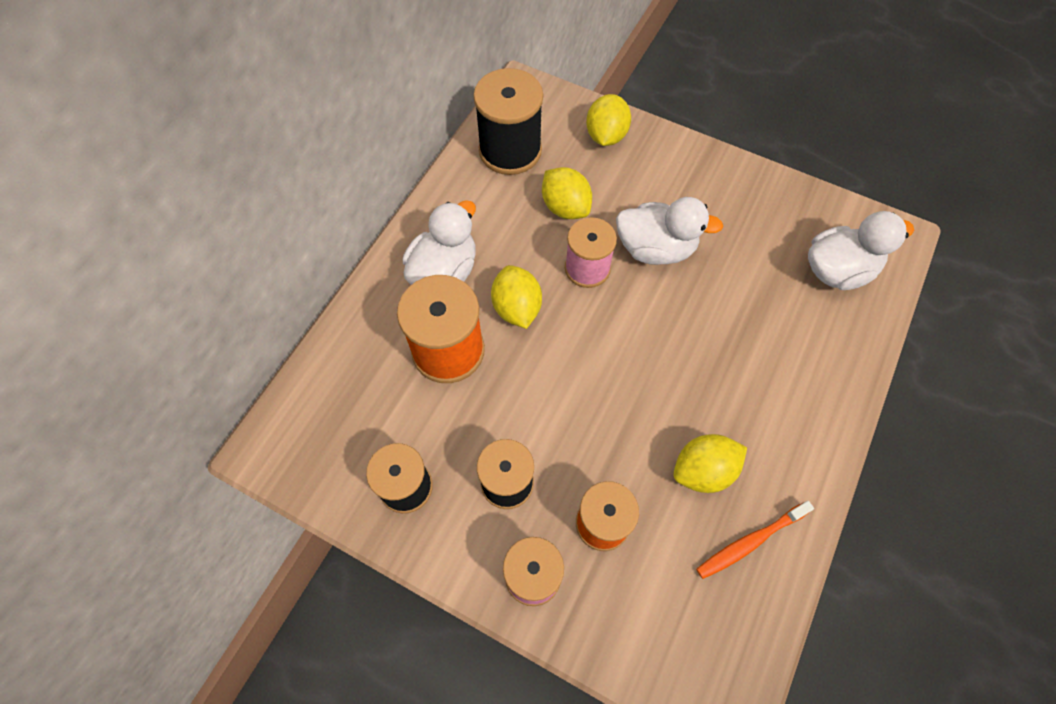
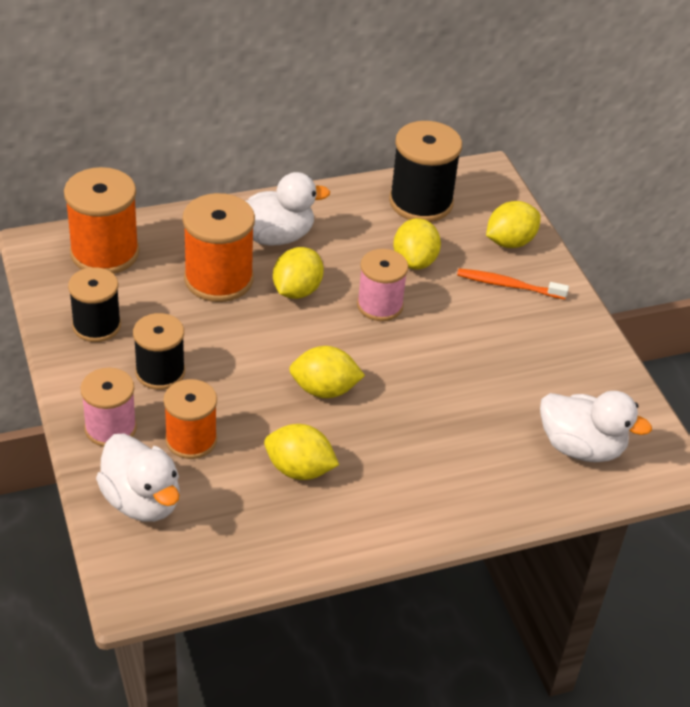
camera: 40 degrees right, 20 degrees down
(329, 408) = (104, 253): none -> orange spool
(637, 380) = (324, 390): none -> yellow lemon
(655, 249) = (449, 331): white duck -> white duck (142, 501)
(750, 542) = (275, 529): orange toothbrush -> orange toothbrush (508, 285)

